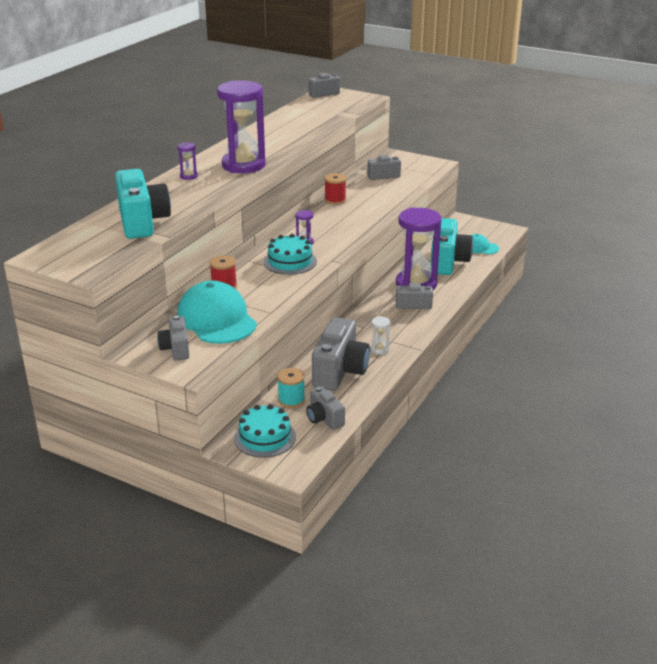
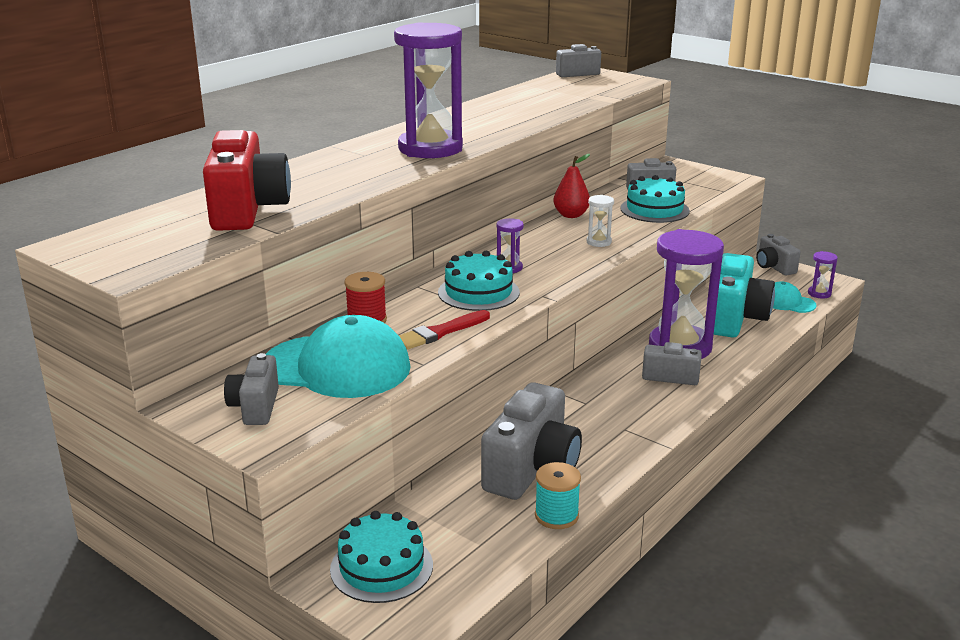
camera: 10 degrees right, 5 degrees down
(142, 222) = (247, 210): turquoise camera -> red camera
(188, 176) = (345, 157): purple hourglass -> purple hourglass (819, 293)
(216, 319) = (337, 367): turquoise cap -> turquoise cap turned 120 degrees clockwise
(274, 291) = (440, 332): none -> red brush
(291, 400) = (442, 508): turquoise spool -> turquoise spool (556, 516)
(324, 419) = (487, 546): grey camera -> grey camera (774, 267)
(335, 200) = (571, 215): red spool -> red pear
(380, 349) = (603, 440): white hourglass -> white hourglass (598, 242)
(390, 192) = (654, 209): none -> turquoise cake

